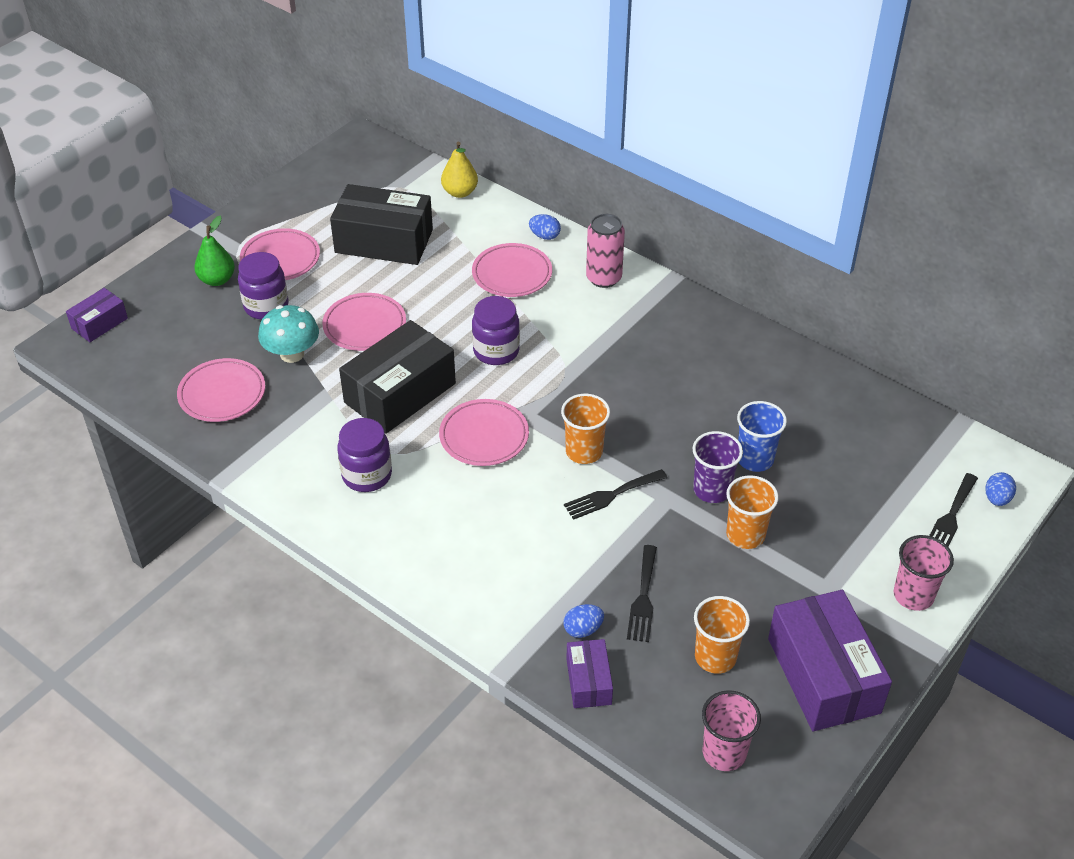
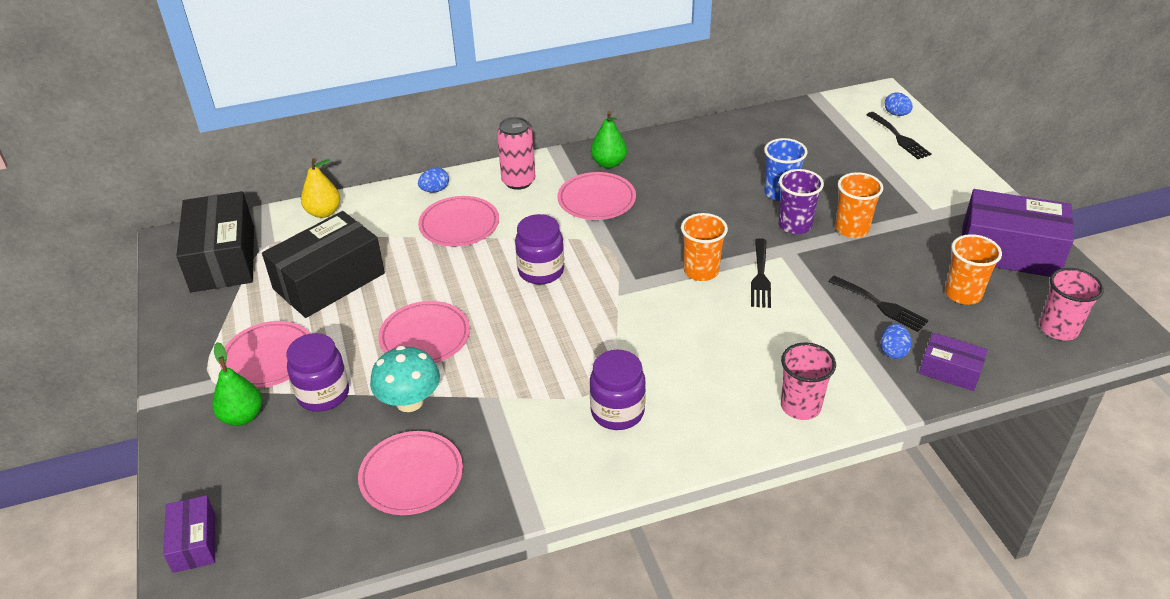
camera: 55 degrees left, 5 degrees down
(400, 393) = (534, 349): black box -> black box (223, 258)
(484, 436) = (634, 319): pink plate -> pink plate (596, 200)
(686, 321) = (608, 163): none -> green pear
(913, 595) = (959, 182): pink cup -> pink cup (800, 406)

